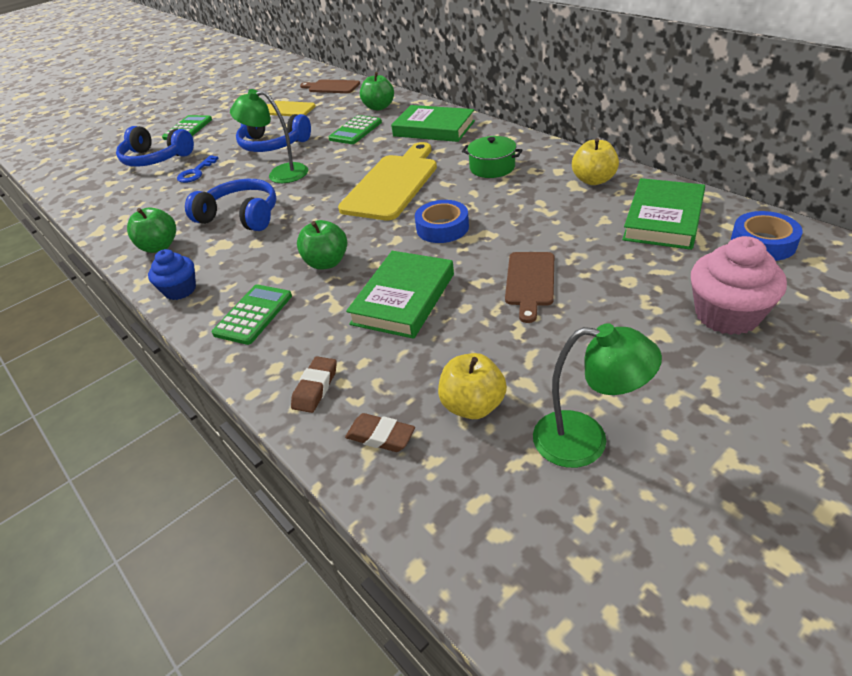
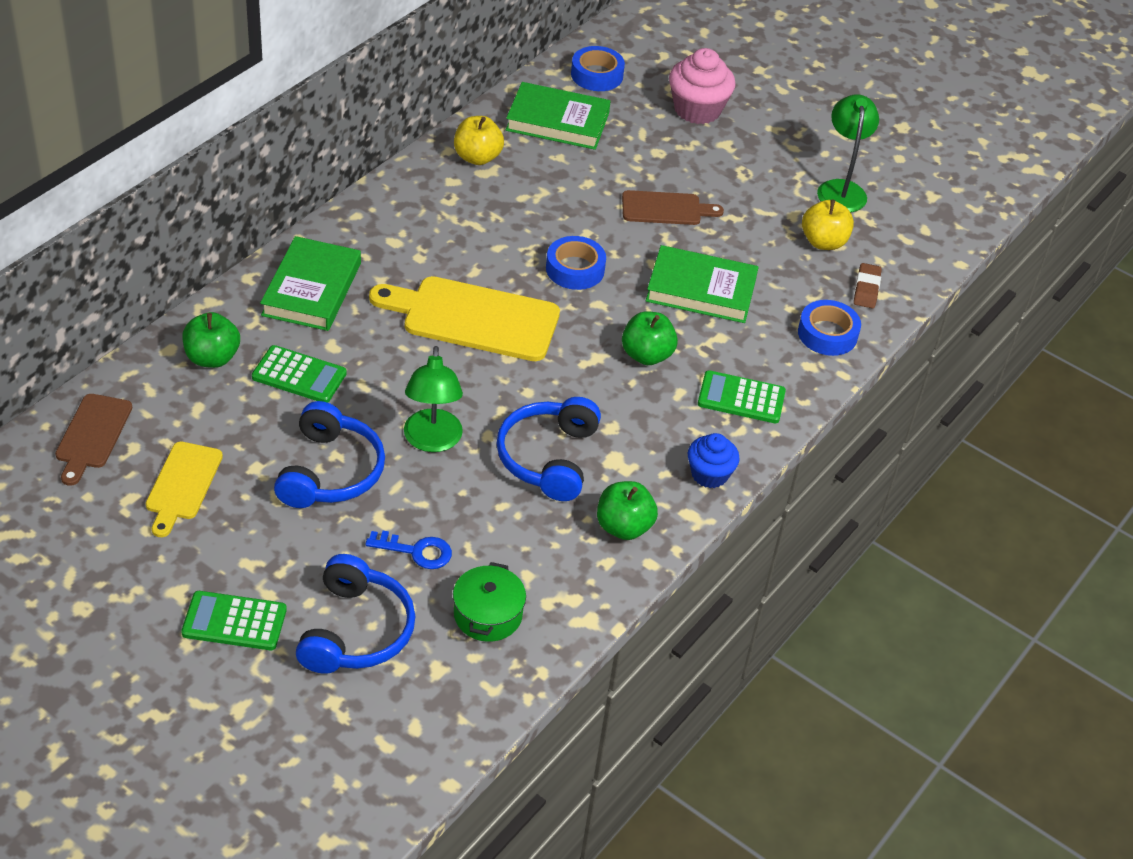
camera: 110 degrees left, 5 degrees up
(315, 388) = (827, 334): brown eraser -> blue tape
(492, 167) = (438, 232): green pot -> green pot (488, 614)

